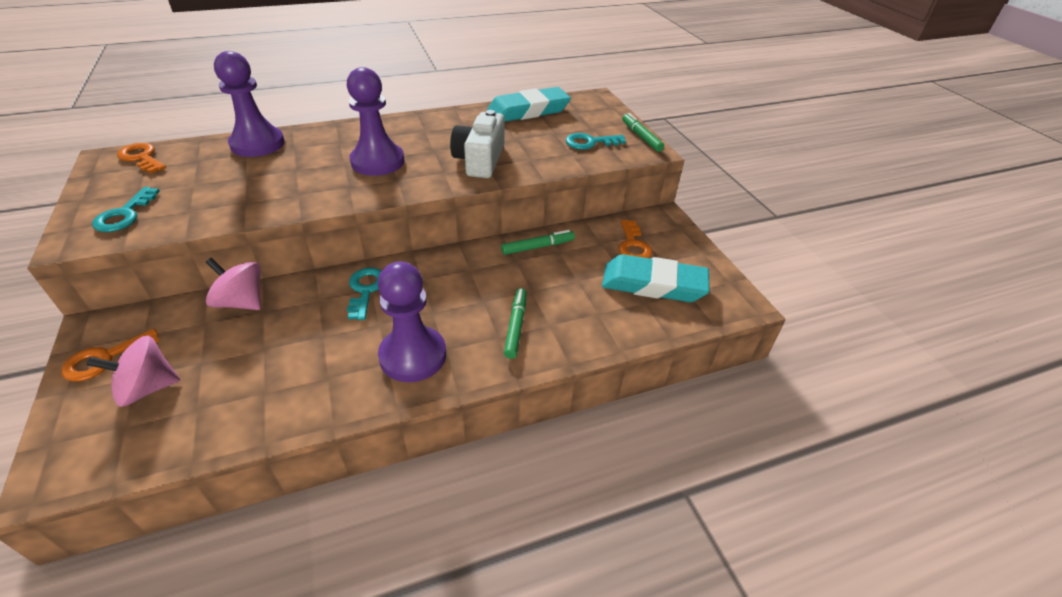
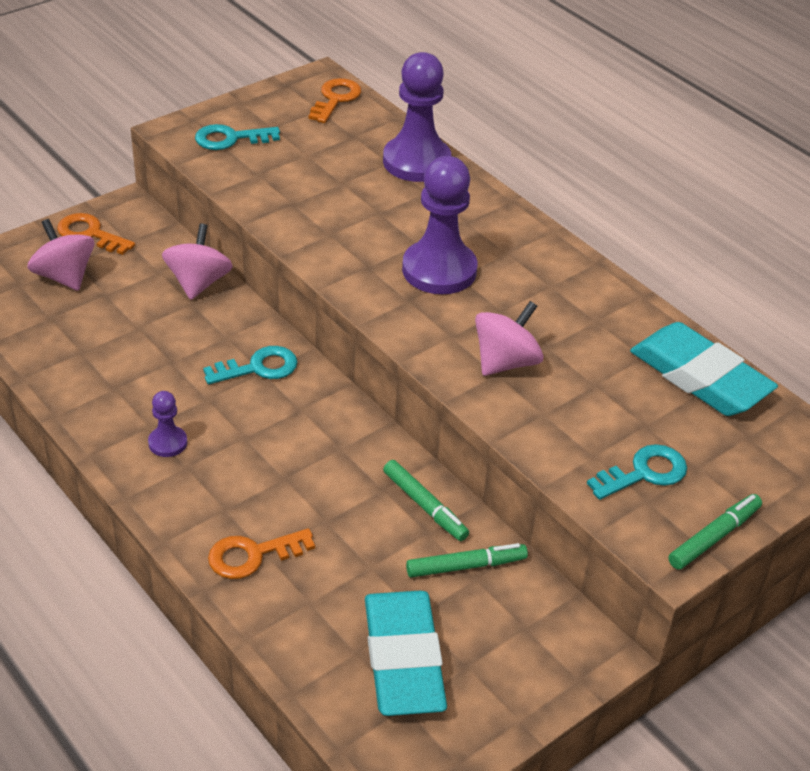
camera: 70 degrees right, 0 degrees up
(413, 356) = (167, 443): purple pawn -> purple pawn, size x0.48
(480, 160) = (505, 362): white camera -> pink spinning top
(515, 326) = (250, 521): green marker -> green marker (466, 566)
(590, 142) = (644, 473): turquoise key -> turquoise key turned 90 degrees clockwise
(633, 245) = (490, 620): orange key -> orange key (252, 555)

